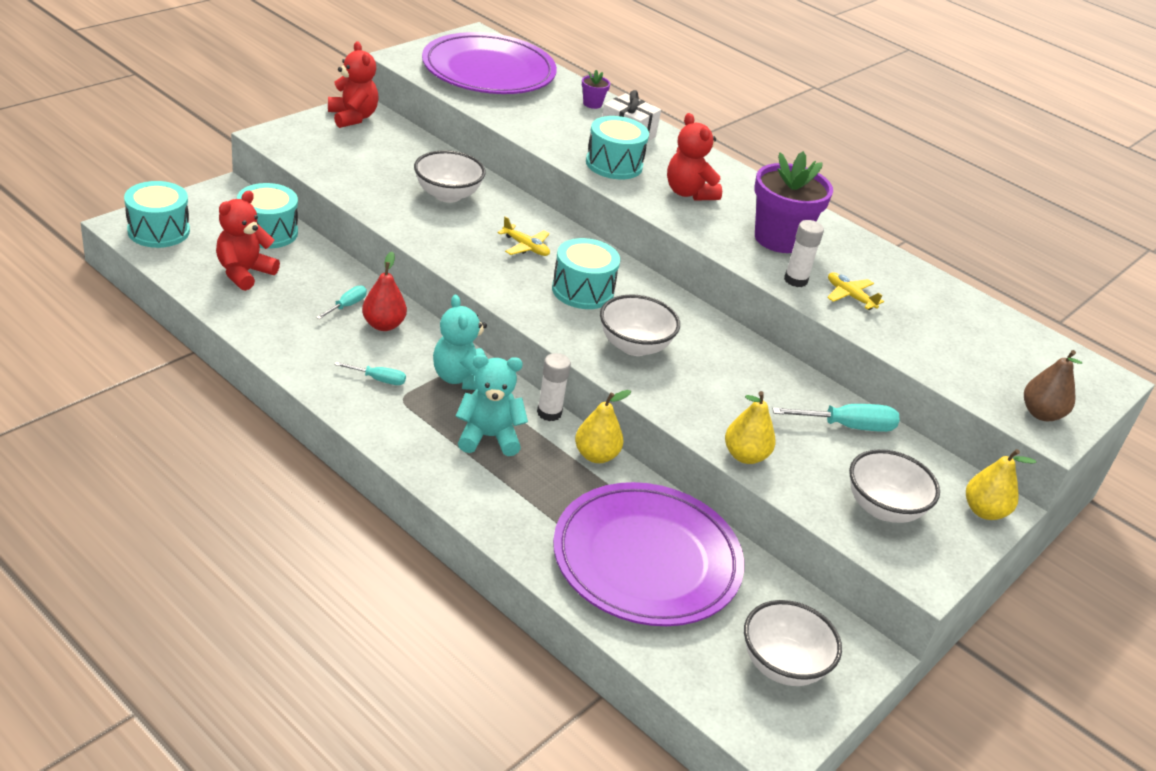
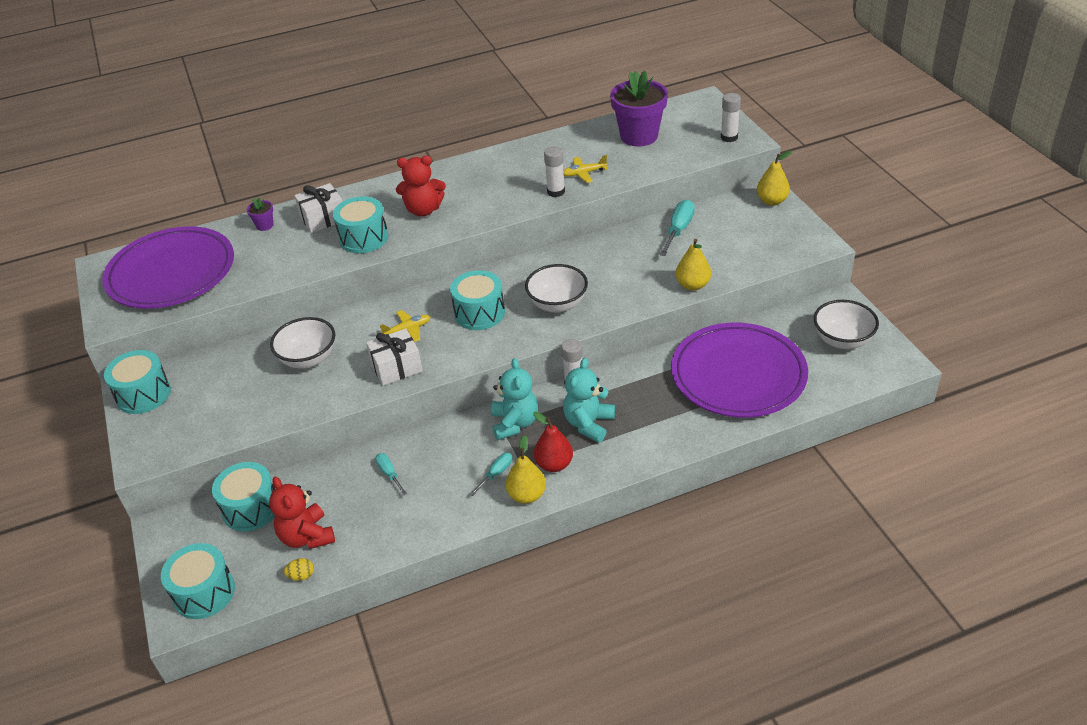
camera: 55 degrees left, 5 degrees up
(195, 281) = (301, 576): none -> yellow egg
(352, 117) = (143, 394): red teddy bear -> turquoise drum
(383, 325) = (426, 455): red pear -> red pear (554, 464)
(461, 378) = (515, 423): turquoise teddy bear -> turquoise teddy bear turned 105 degrees counterclockwise
(464, 251) = (396, 367): none -> white gift
(596, 455) = (629, 371): yellow pear -> yellow pear (527, 495)
(779, 239) = (503, 184): purple flower pot -> purple flower pot (639, 136)
(883, 508) = (758, 241): white bowl -> none
(1041, 414) = (729, 137): brown pear -> white glue stick

